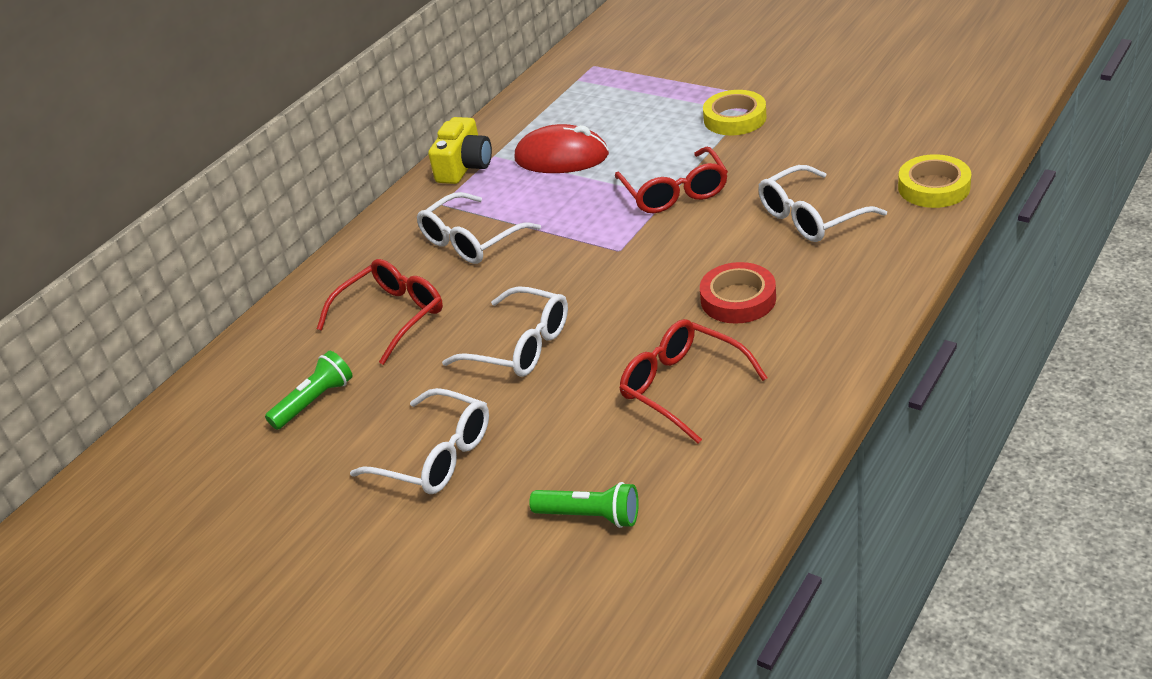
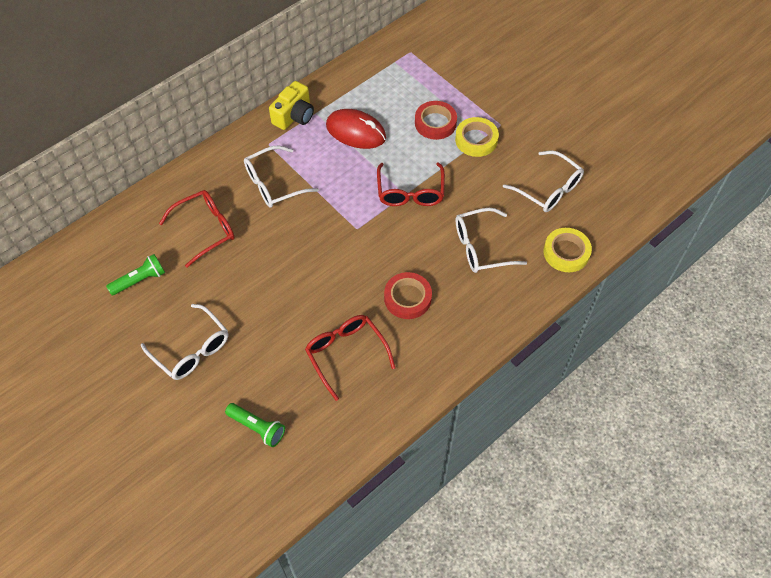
camera: 10 degrees right, 20 degrees up
(521, 346) = (269, 284): white glasses -> white glasses (548, 189)
(668, 119) = (435, 123): none -> red tape

